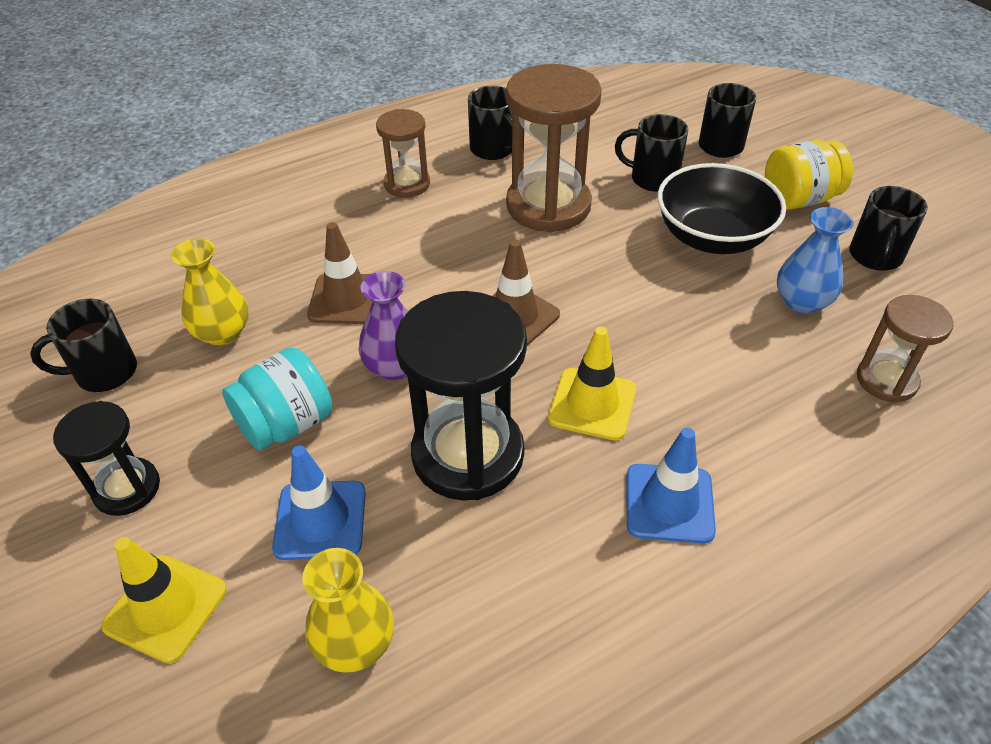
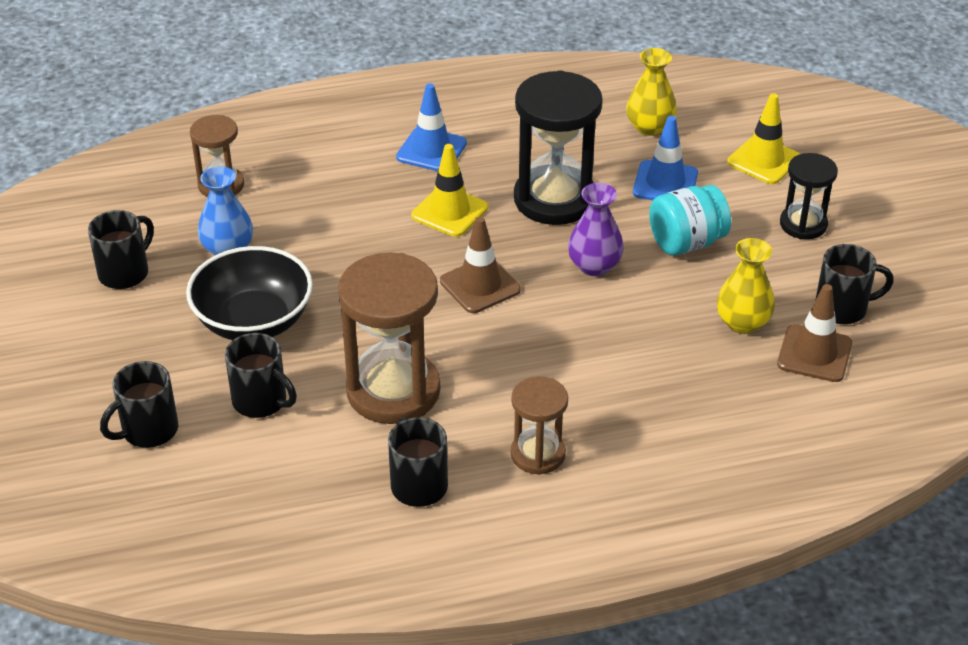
camera: 165 degrees left, 5 degrees down
(346, 299) = (627, 331): brown traffic cone -> brown traffic cone (814, 354)
(799, 199) = (133, 343): yellow jar -> none

